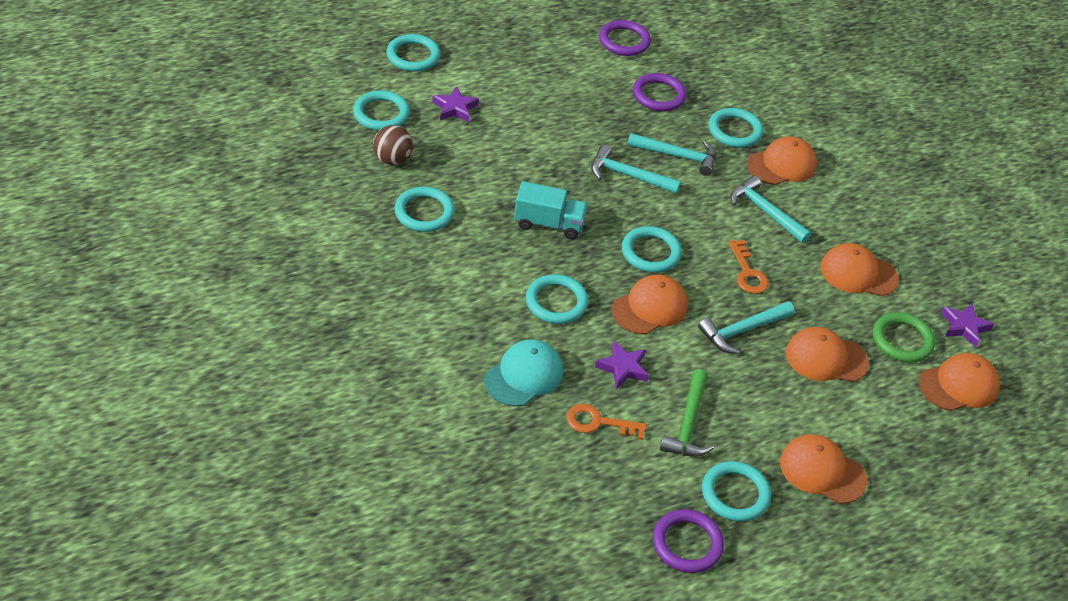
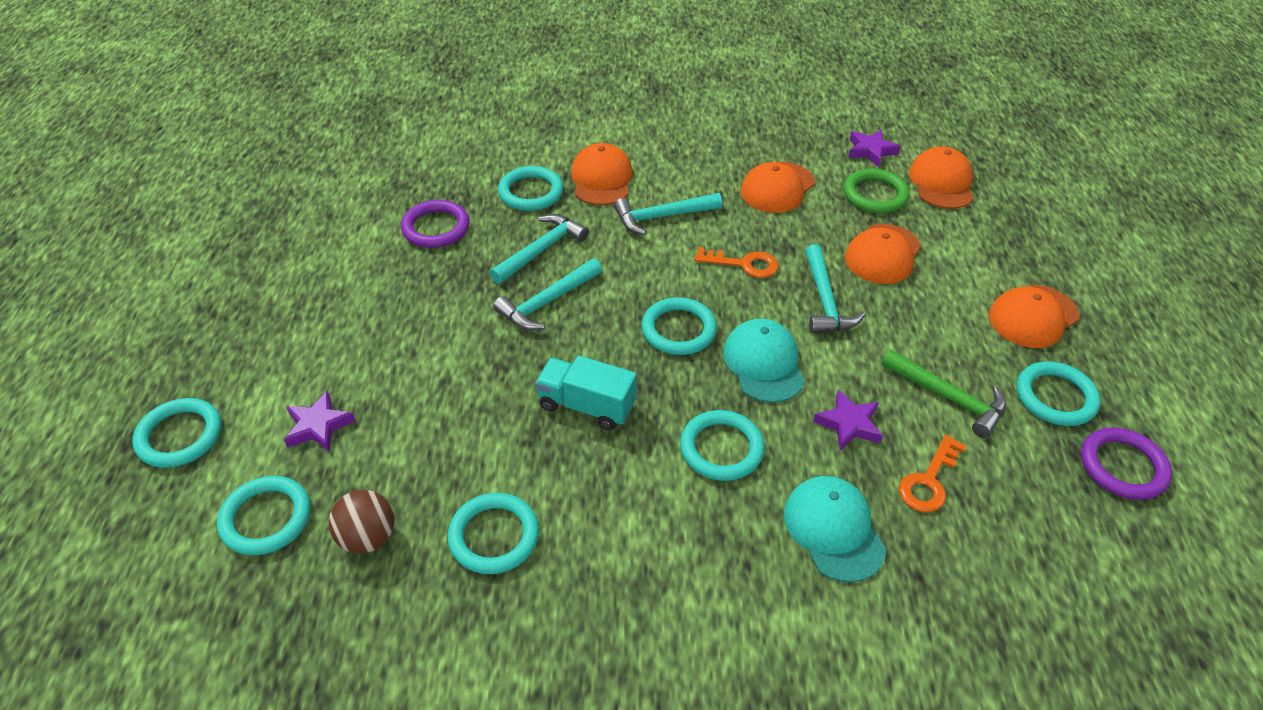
camera: 60 degrees left, 0 degrees up
(549, 224) = (586, 406): turquoise truck -> turquoise truck turned 105 degrees counterclockwise
(624, 41) = (326, 221): purple ring -> none
(650, 307) = (764, 363): orange cap -> turquoise cap

